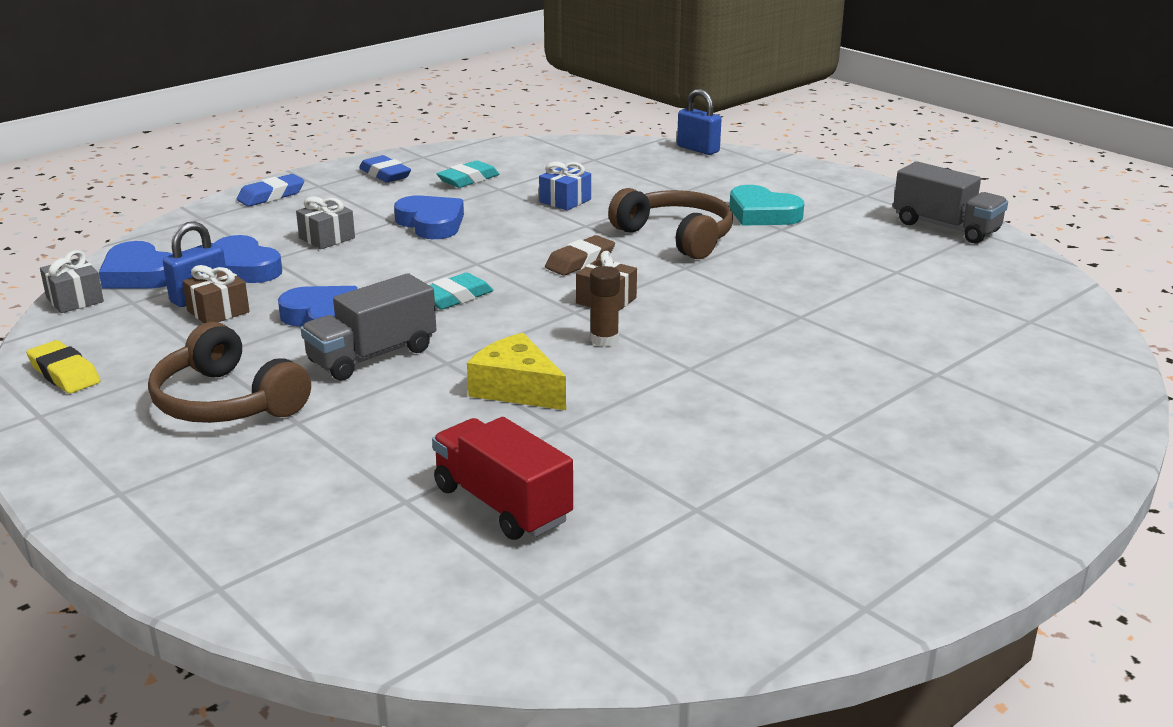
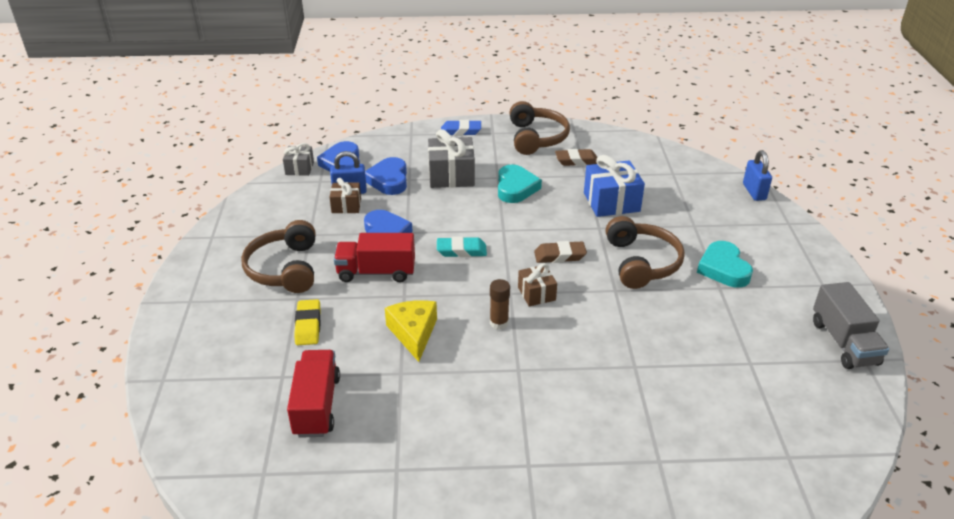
camera: 40 degrees right, 10 degrees up
(64, 374) = (246, 215): yellow eraser -> yellow eraser (308, 326)
(327, 238) = (451, 176): grey gift -> grey gift, size x1.70
(372, 356) = (376, 272): grey truck -> red truck
(385, 174) = (536, 138): blue eraser -> brown headphones
(431, 223) = (515, 188): blue heart -> turquoise heart
(468, 180) = (576, 161): turquoise eraser -> brown eraser
(565, 201) = (611, 202): blue gift -> blue gift, size x1.70

